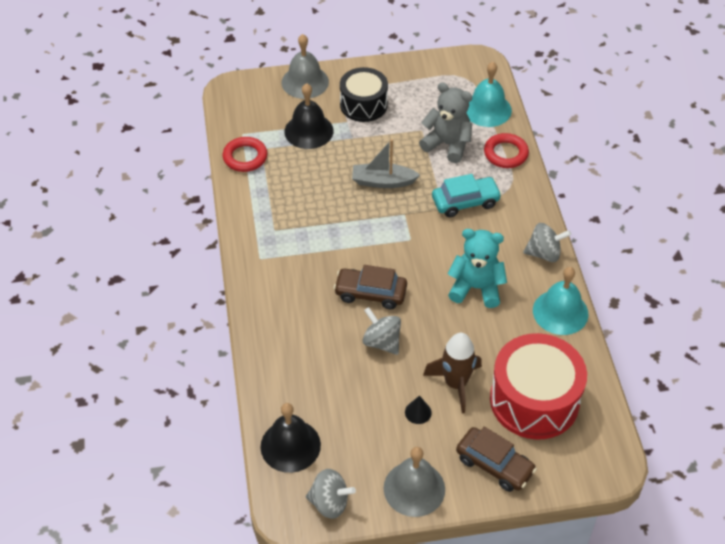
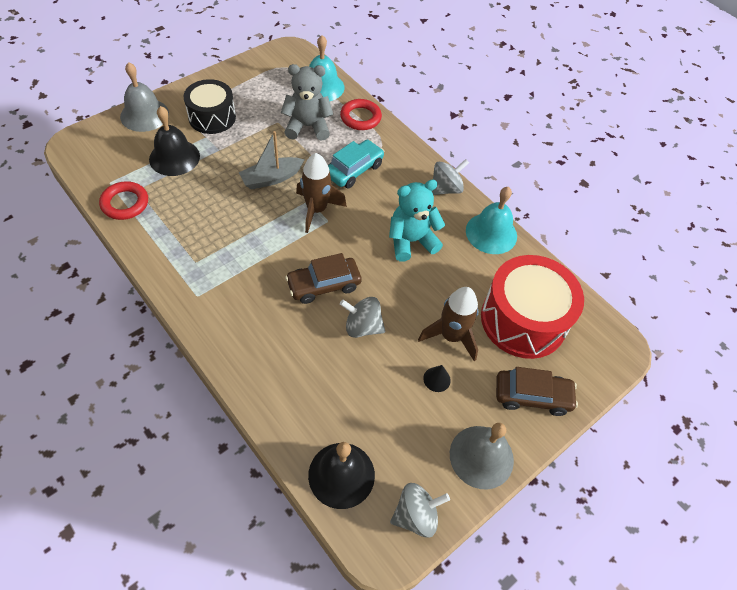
camera: 35 degrees left, 5 degrees up
(406, 225) = (316, 210): none -> brown rocket

